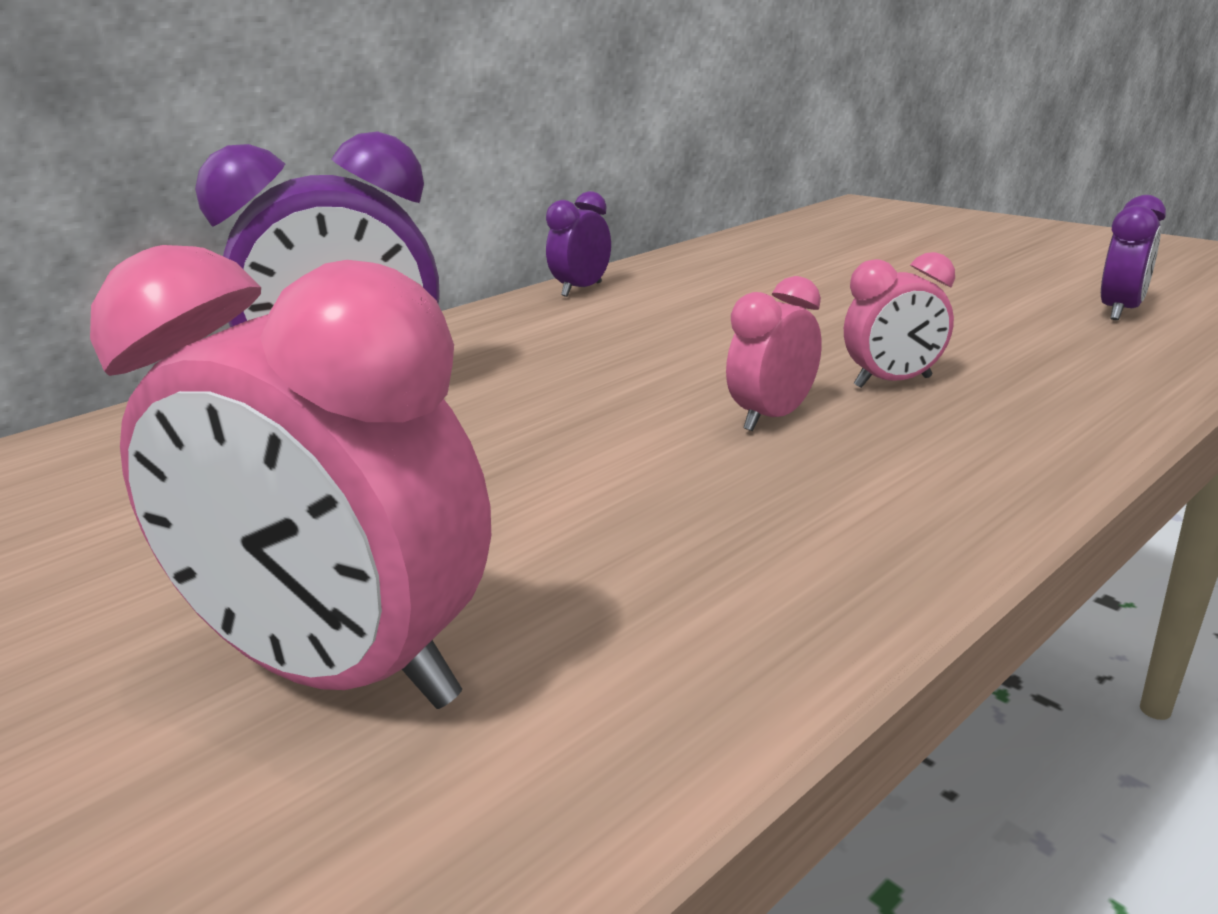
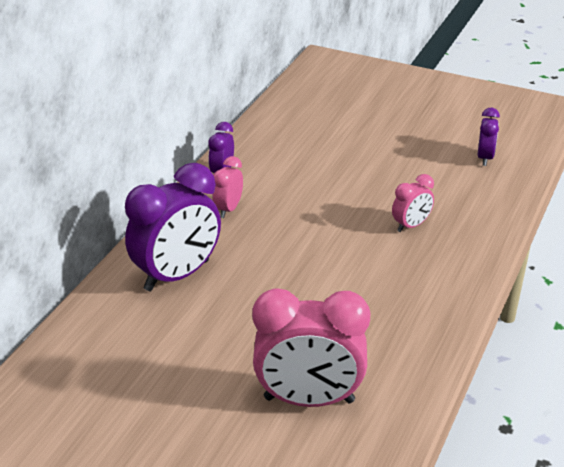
camera: 25 degrees left, 10 degrees up
(772, 417) = (374, 257): pink clock -> pink clock (228, 209)

